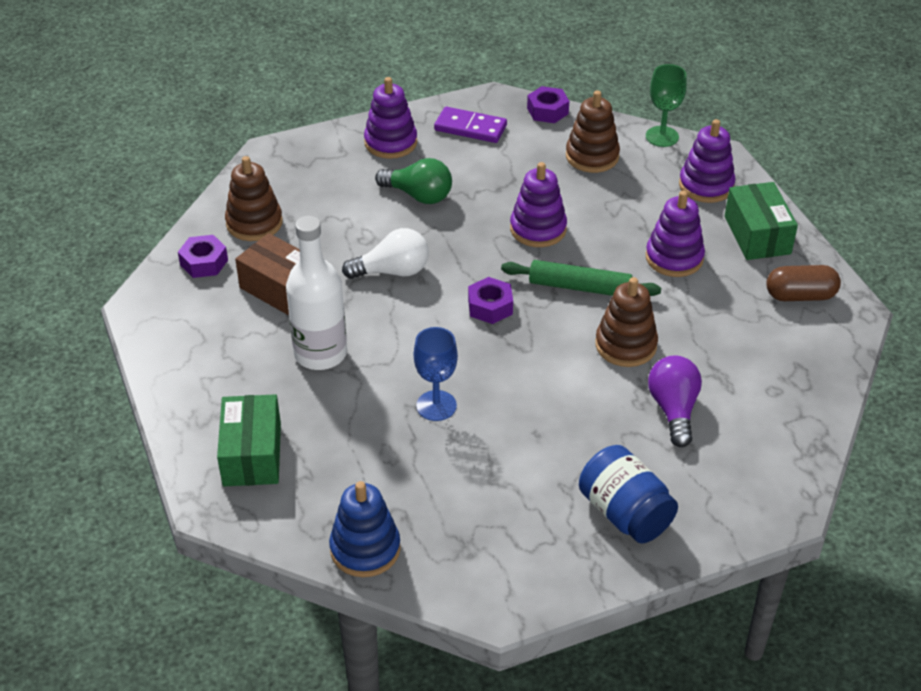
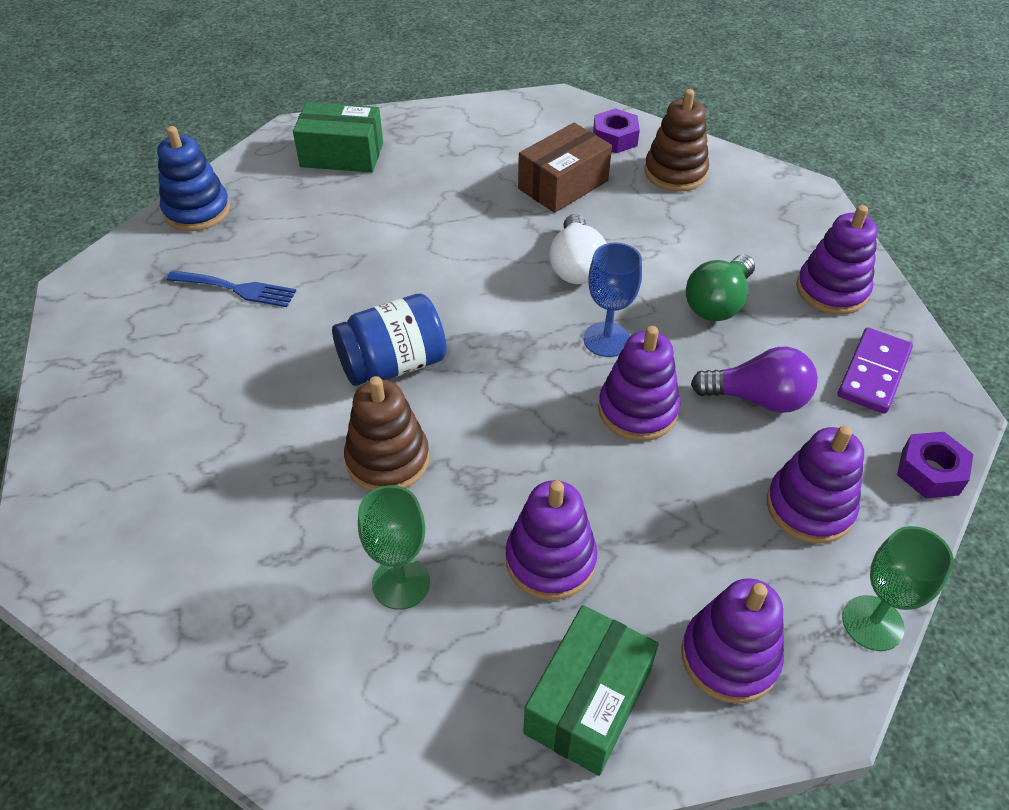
camera: 100 degrees right, 5 degrees up
(320, 354) = (458, 203): white bottle -> none
(436, 406) = (353, 276): blue goblet -> blue goblet (606, 339)
(473, 482) = (237, 289): none -> blue fork
(490, 307) = (495, 340): purple nut -> none
(579, 287) = (510, 433): green rolling pin -> none
(592, 156) = (809, 507): brown stacking toy -> purple stacking toy
(625, 513) = (130, 401): blue jar -> blue jar (393, 364)
(673, 410) = (257, 484): purple light bulb -> purple light bulb (757, 398)
(719, 321) = (401, 583): none -> green goblet
(757, 235) = (588, 702): green box -> green box turned 60 degrees counterclockwise
(800, 296) = (423, 722): brown capsule -> none

